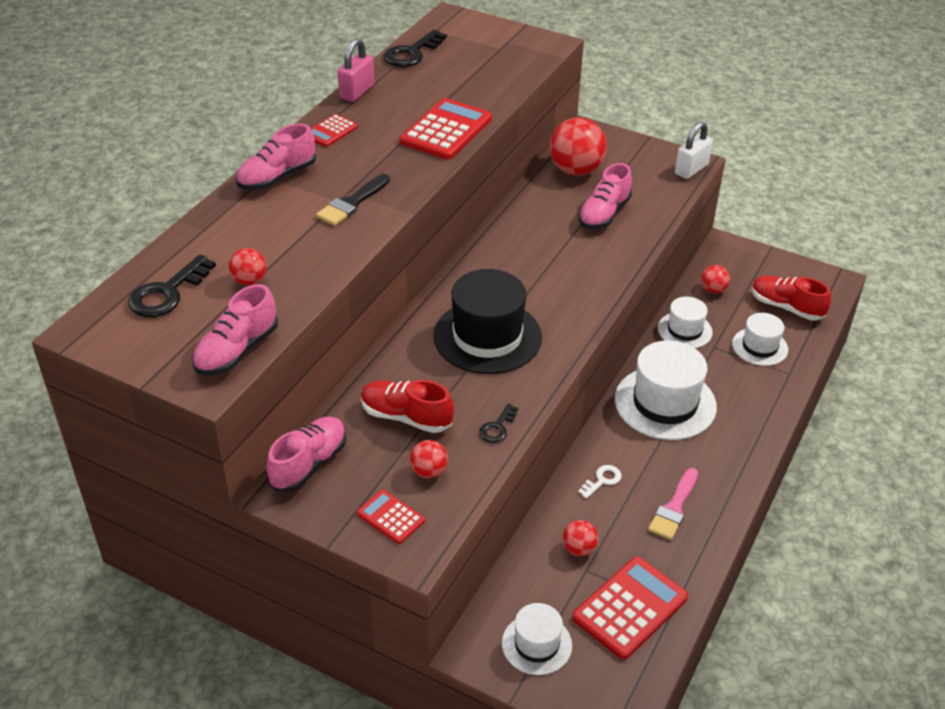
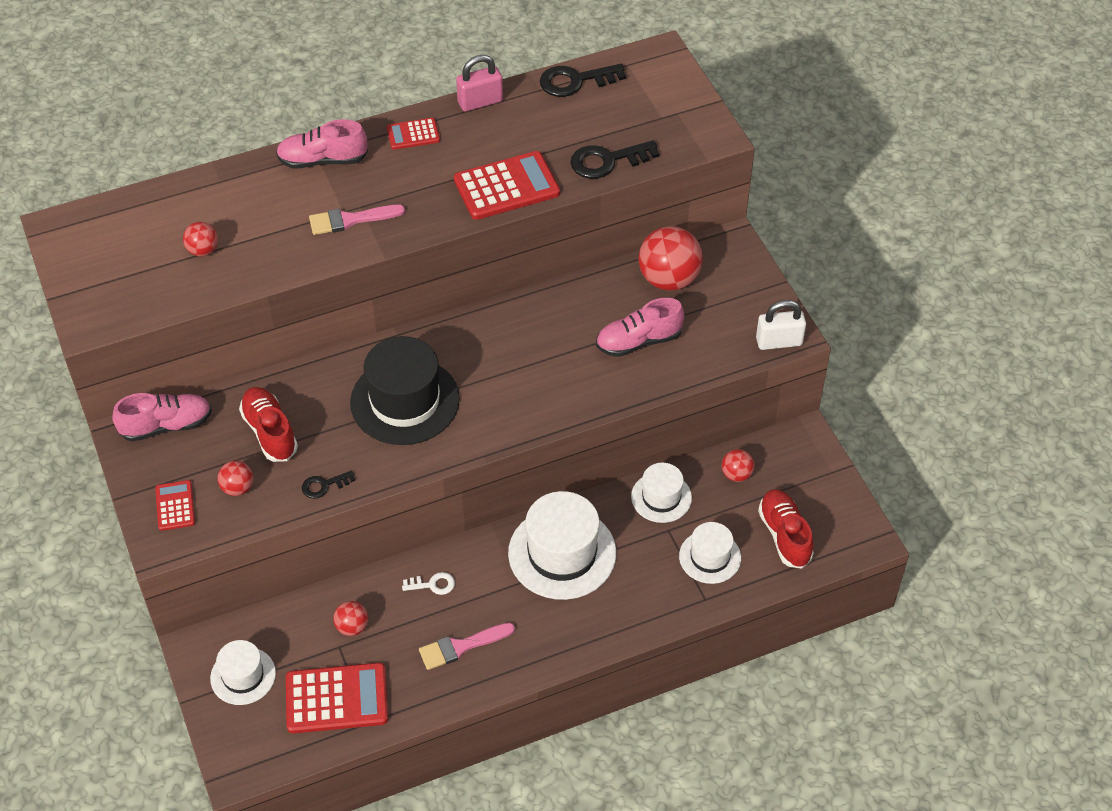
camera: 40 degrees right, 10 degrees up
(167, 293) = (139, 227): black key -> black key (607, 161)
(237, 351) = (133, 308): pink shoe -> none
(352, 203) = (350, 220): black brush -> pink brush

